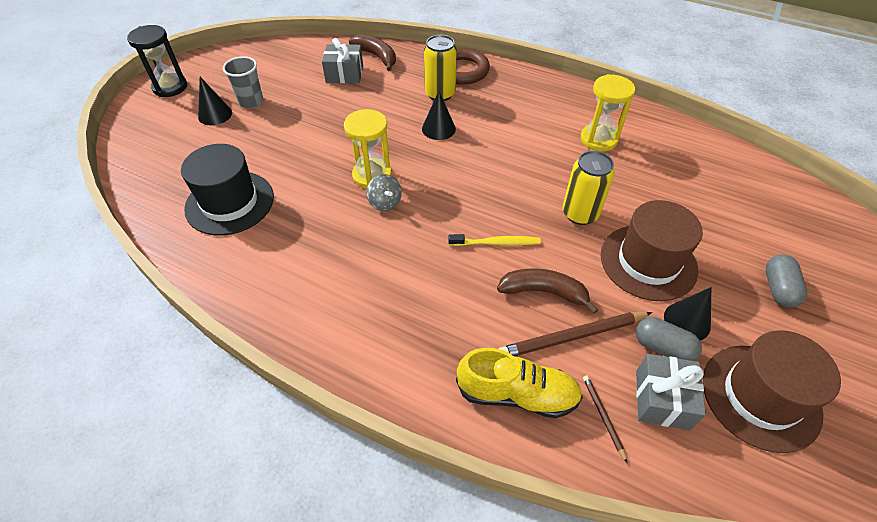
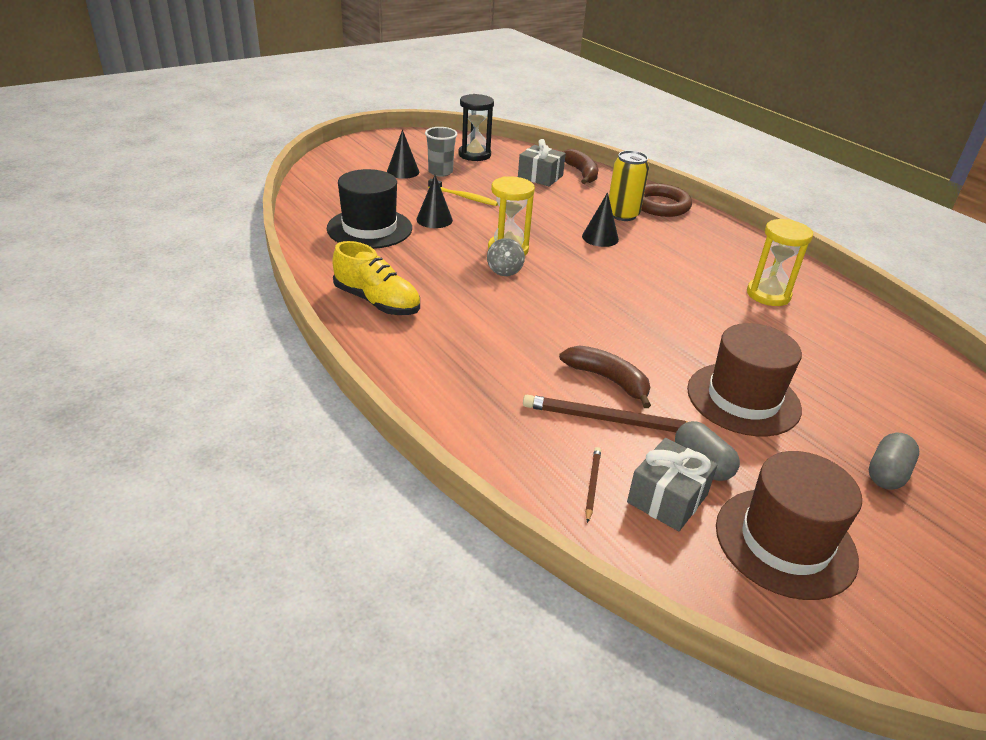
camera: 25 degrees right, 15 degrees down
(170, 87) = (380, 145): black hourglass -> black hourglass (474, 155)
(496, 243) = (589, 331): yellow toothbrush -> yellow toothbrush (464, 197)
(517, 394) = (519, 436): yellow shoe -> yellow shoe (377, 302)
(580, 214) = (697, 340): yellow can -> none
(687, 321) = (748, 456): black cone -> black cone (434, 219)

